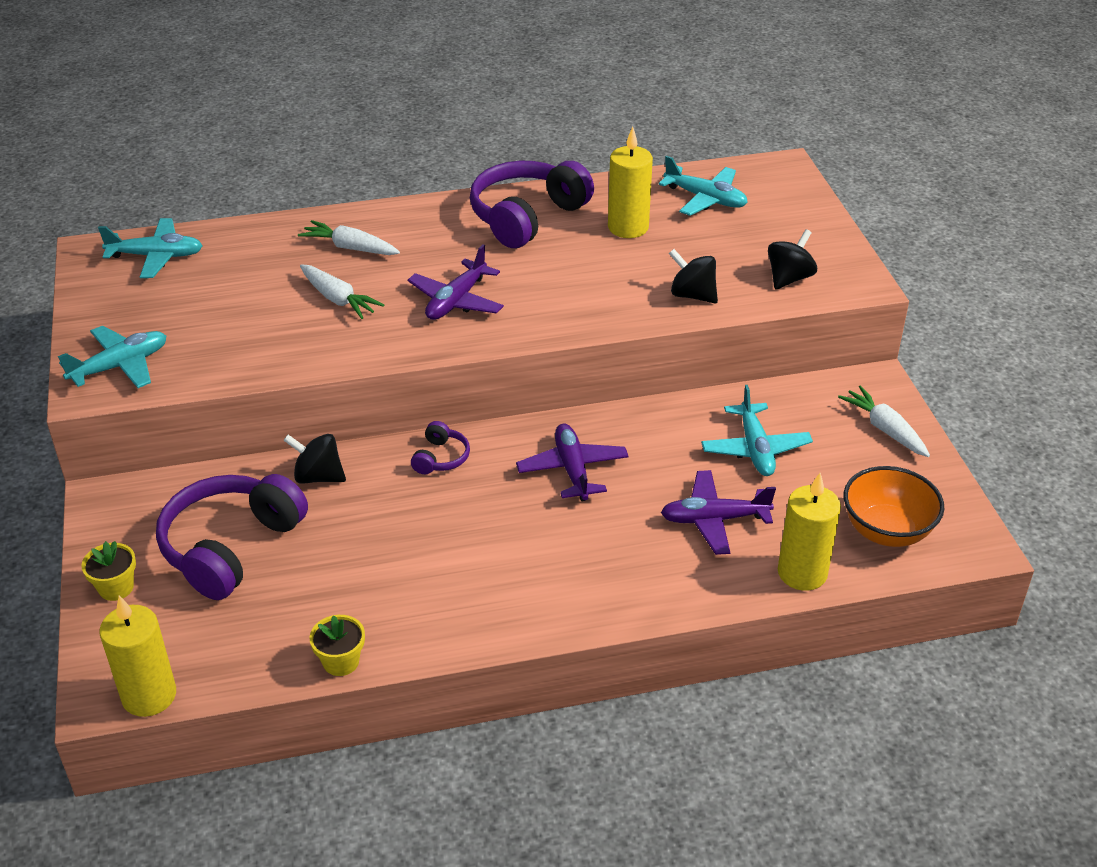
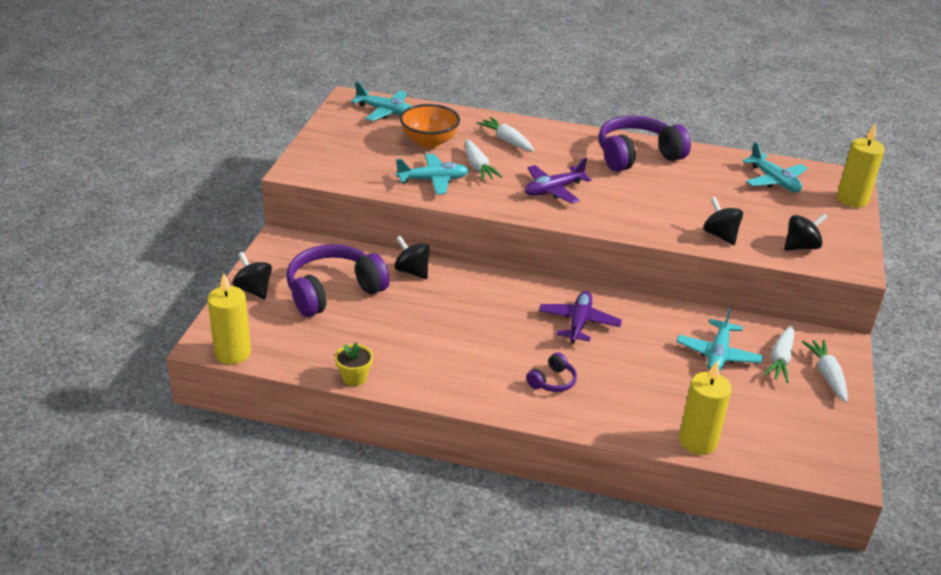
camera: 25 degrees right, 5 degrees down
(116, 588) = (254, 290): yellow flower pot -> black spinning top
(120, 366) = (322, 163): turquoise plane -> turquoise plane (433, 180)
(440, 458) = (496, 287): purple headphones -> purple headphones (552, 381)
(628, 227) = (704, 182): yellow candle -> yellow candle (852, 200)
(714, 519) = (657, 386): purple plane -> none
(825, 429) = (780, 360): none -> white carrot
(886, 531) = (781, 439): orange bowl -> orange bowl (429, 142)

